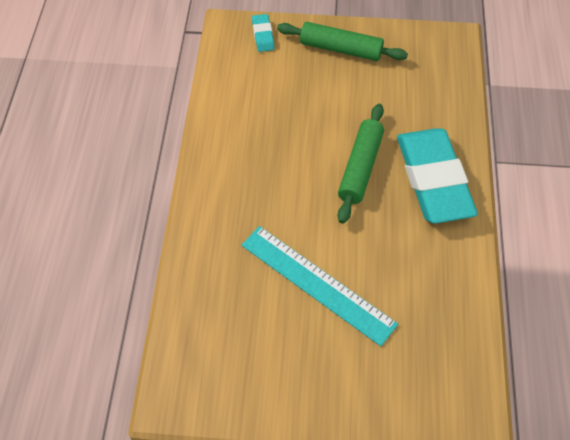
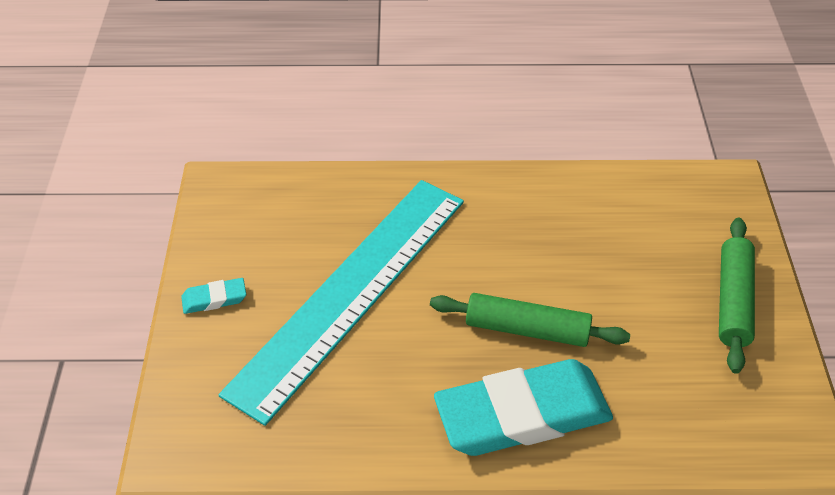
camera: 85 degrees right, 10 degrees down
(263, 35) = (727, 215): turquoise eraser -> turquoise eraser (214, 299)
(317, 284) = (351, 292): turquoise ruler -> turquoise ruler, size x1.59

